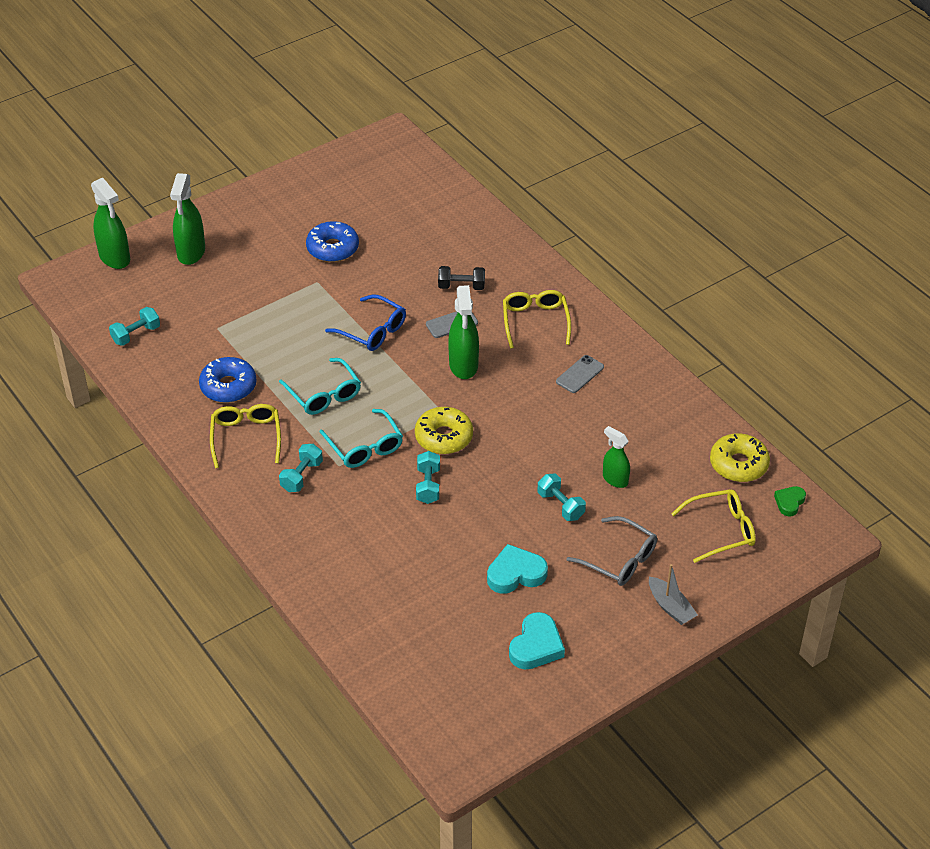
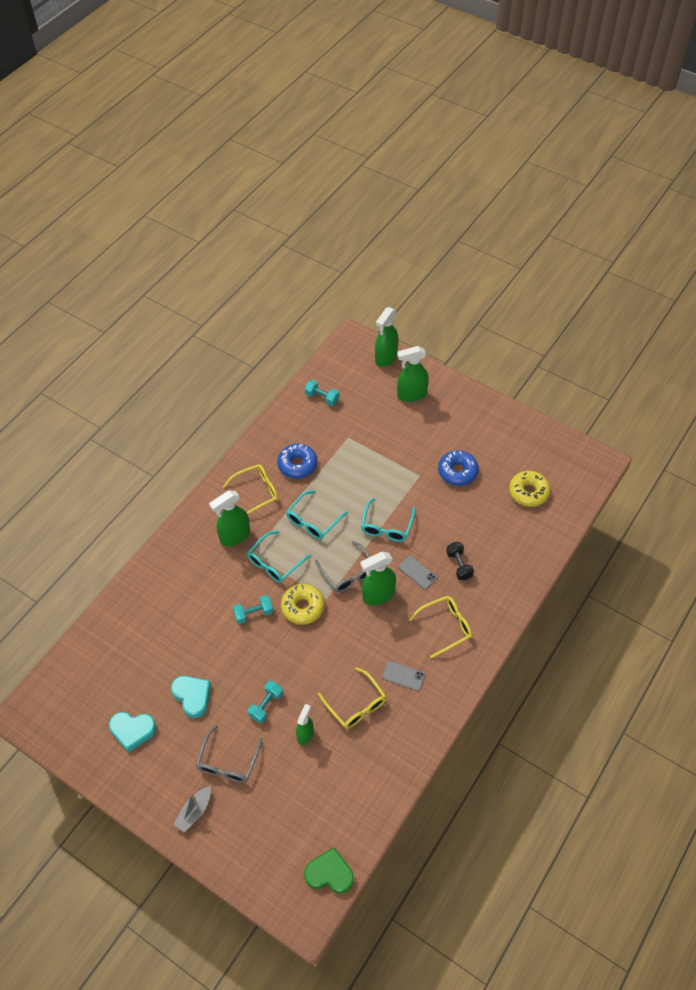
camera: 70 degrees right, 10 degrees up
(301, 476) = (234, 536): turquoise dumbbell -> green spray bottle
(372, 331) = (387, 526): blue glasses -> turquoise glasses
(418, 383) = (348, 573): none -> grey glasses
(720, 530) = (281, 827): yellow glasses -> yellow glasses (356, 704)
(738, 464) = (355, 822): yellow donut -> yellow donut (528, 492)
(789, 502) = (329, 873): green heart -> green heart, size x1.66

